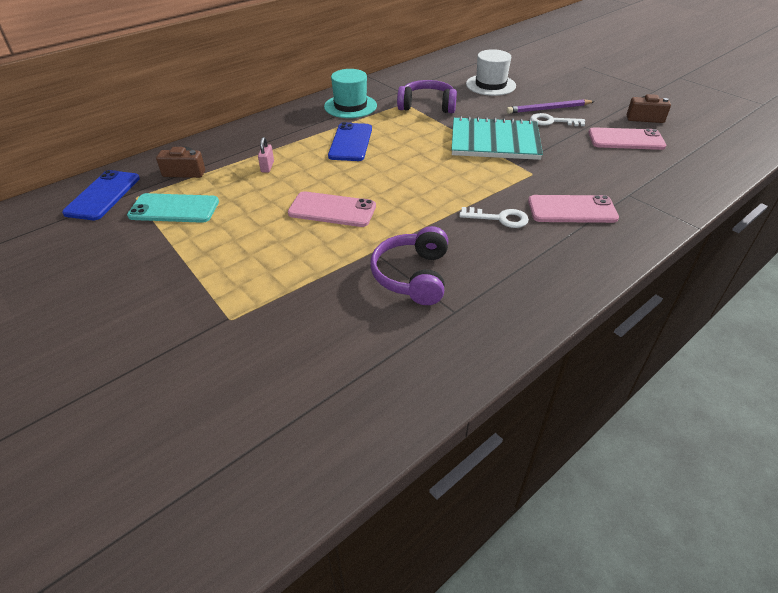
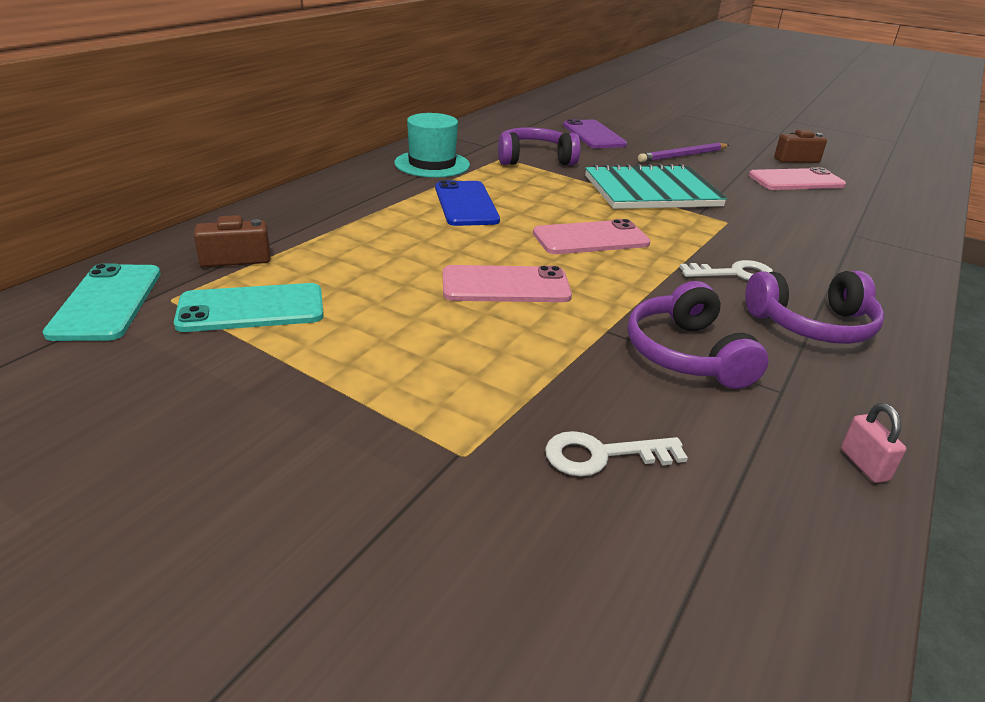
camera: 20 degrees left, 10 degrees down
(103, 195) = (107, 302): blue phone -> turquoise phone
(267, 167) = (366, 241): pink padlock -> pink padlock (864, 465)
(490, 85) = (593, 135): white hat -> purple phone
(522, 267) = (812, 325): none -> purple headphones
(552, 121) = (698, 167): white key -> white key (602, 455)
(572, 210) = (808, 256): pink phone -> pink phone (591, 238)

